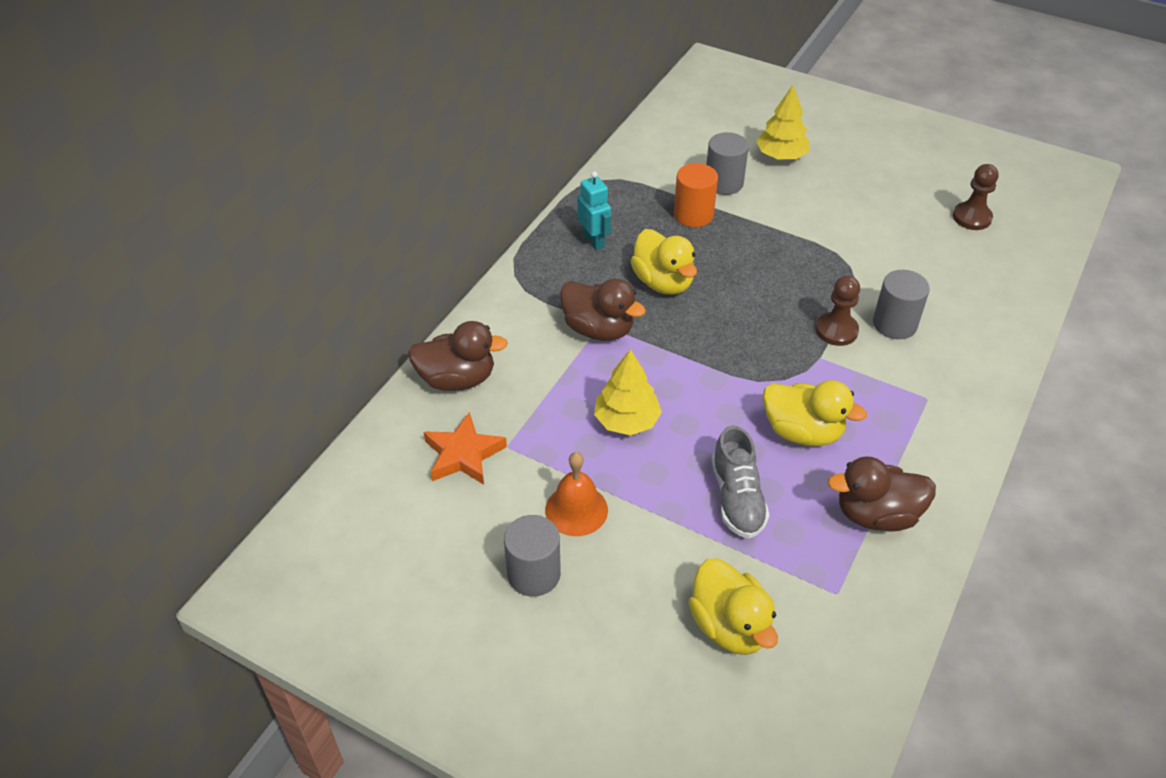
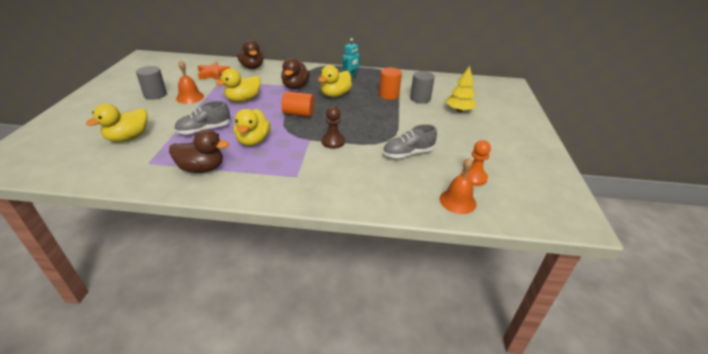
camera: 65 degrees right, 10 degrees down
(627, 421) = (243, 100): yellow tree -> yellow duck
(722, 350) = (299, 114): none -> orange cylinder
(876, 515) = (202, 168): brown duck -> brown duck turned 120 degrees clockwise
(894, 324) = (350, 159): grey cylinder -> none
(895, 258) = (408, 153): none -> grey shoe
(972, 217) = (473, 177): brown pawn -> orange pawn
(1020, 253) = (457, 201): none -> orange bell

